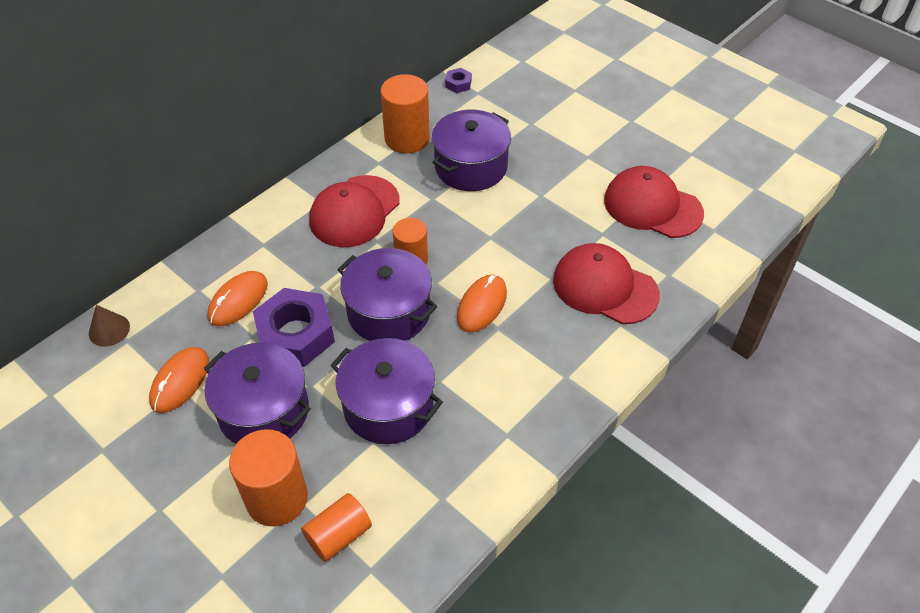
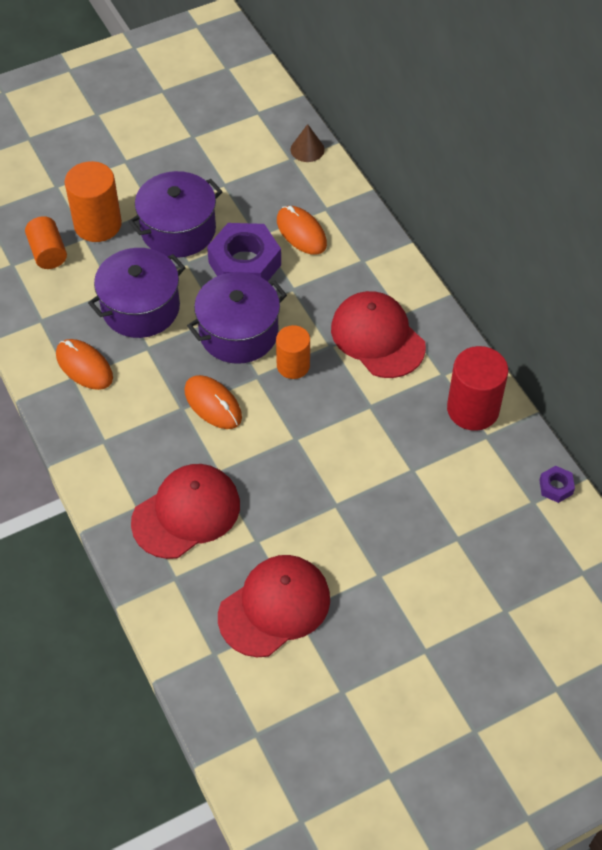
camera: 110 degrees right, 5 degrees up
(180, 381) = (233, 185): orange mouse -> orange mouse (84, 366)
(407, 138) = (473, 409): orange cylinder -> red cylinder
(471, 167) = (405, 454): purple pot -> none

